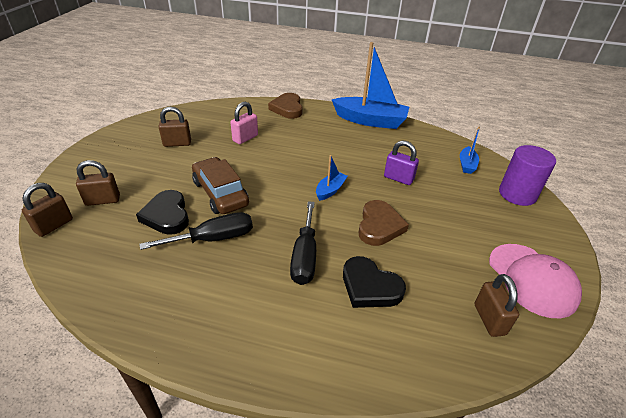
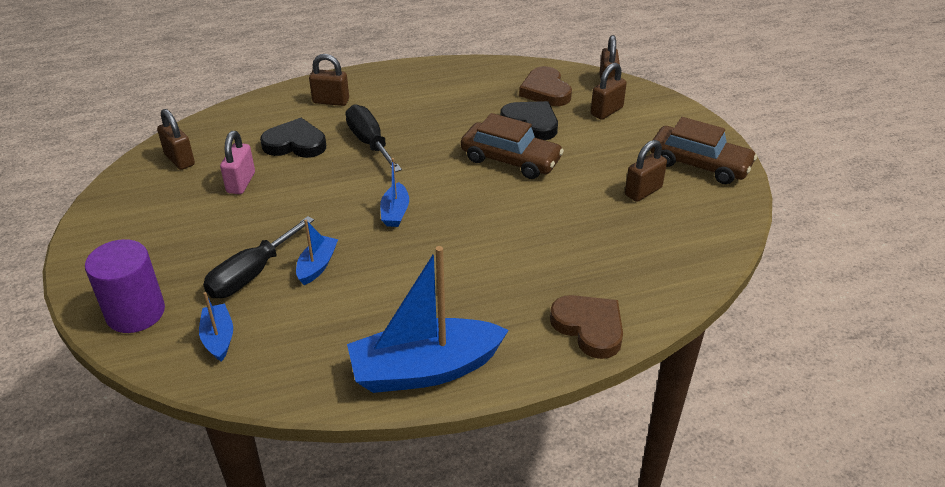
camera: 150 degrees right, 0 degrees up
(123, 143) = (699, 164): none -> brown car
(213, 239) = (465, 124): black screwdriver -> black screwdriver (251, 274)
(245, 138) = (576, 237): pink padlock -> pink padlock (241, 183)
(303, 334) = (331, 101): none -> brown padlock
(379, 226) = (312, 196): brown heart -> brown heart (545, 91)
(398, 178) = (317, 266): purple padlock -> blue boat
(532, 279) = (133, 206): pink cap -> none

